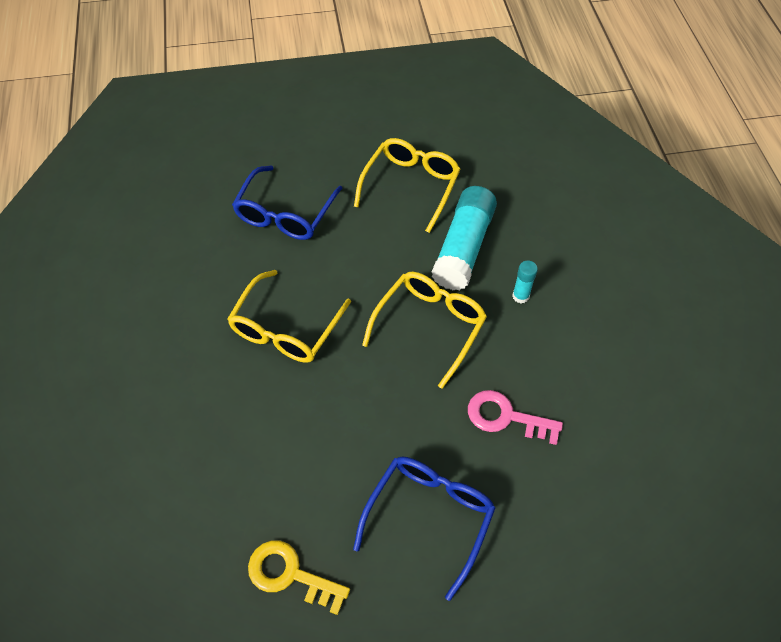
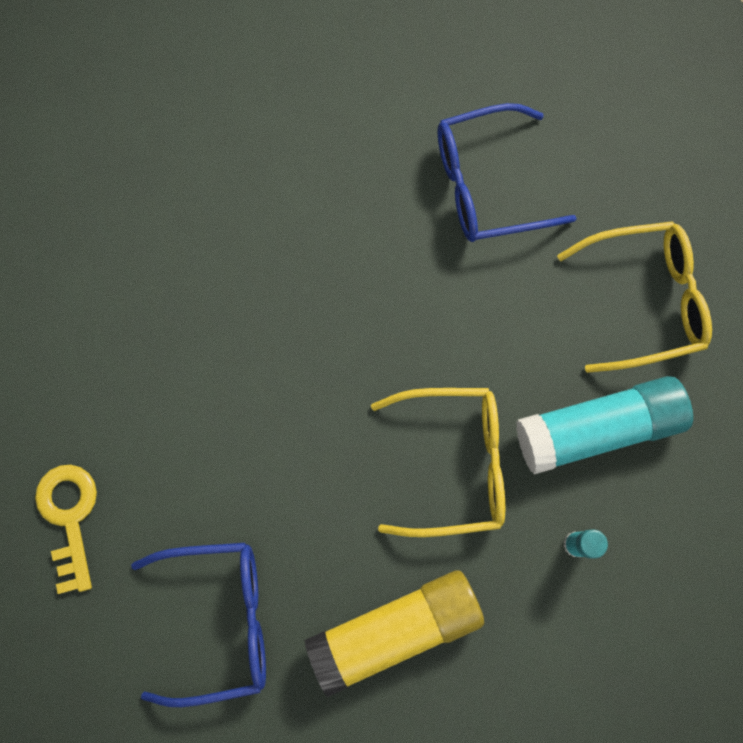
camera: 55 degrees right, 20 degrees up
(286, 328) = (335, 304): yellow glasses -> none
(506, 417) = (395, 628): pink key -> yellow glue stick

